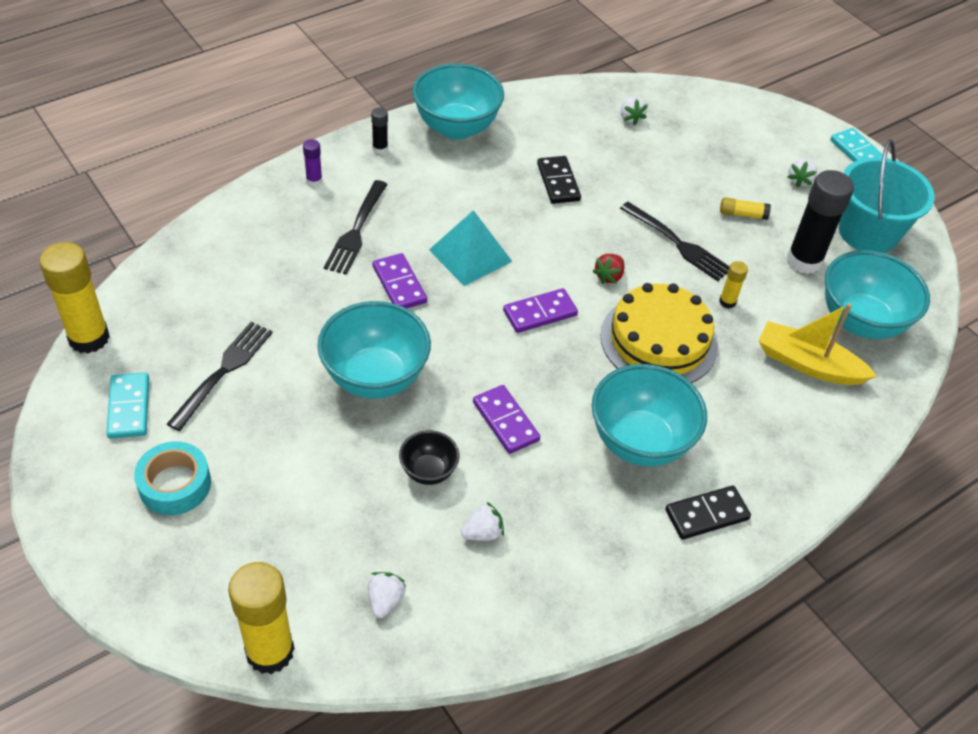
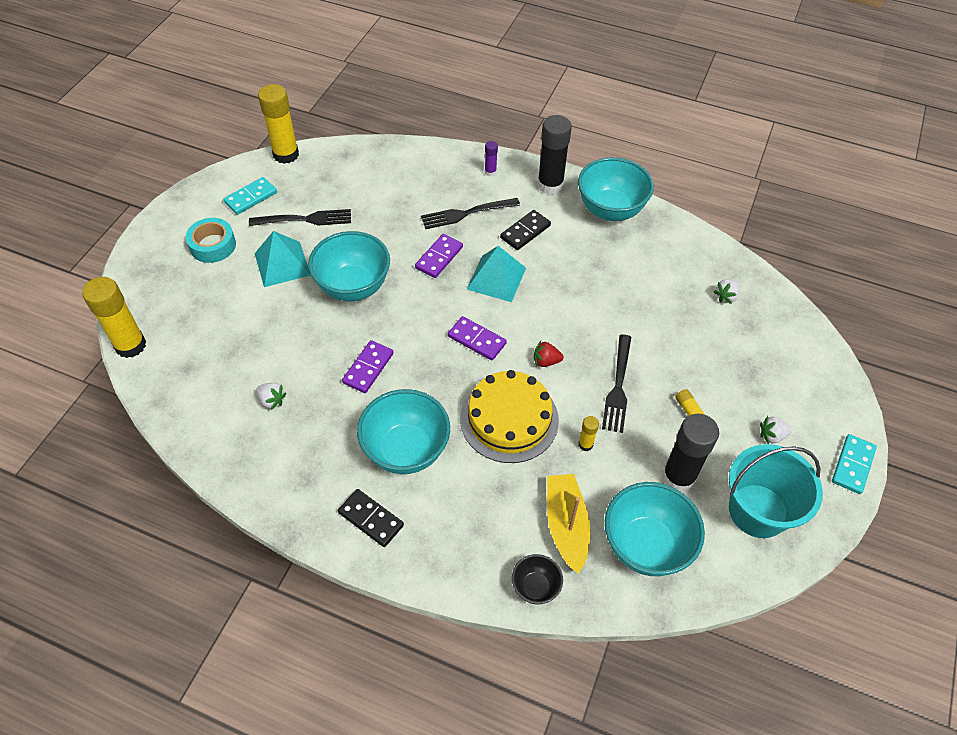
camera: 60 degrees right, 5 degrees up
(276, 427) = (282, 264): none -> turquoise pyramid
(380, 149) = (550, 185): black glue stick -> black glue stick, size x2.16
(385, 600) = (194, 378): white strawberry -> none
(428, 471) = (300, 350): black bowl -> black bowl (535, 587)
(558, 182) = (612, 289): black domino -> black domino (525, 232)

